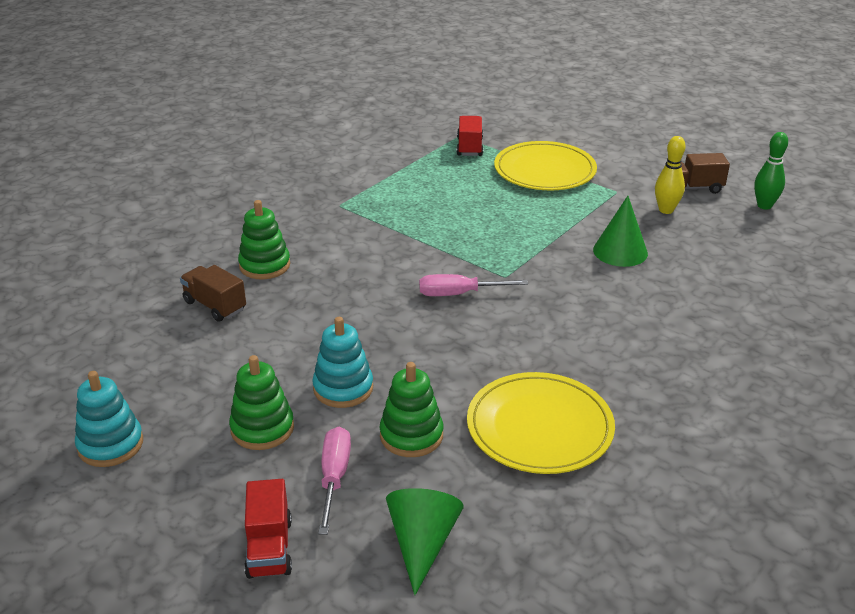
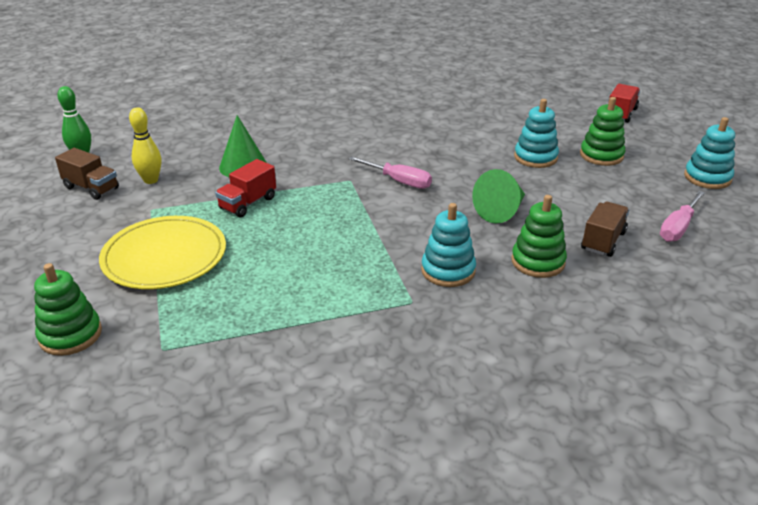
camera: 145 degrees left, 0 degrees up
(215, 306) = (603, 241): brown truck -> brown truck turned 135 degrees counterclockwise
(332, 233) = (448, 271): none -> turquoise stacking toy
(334, 477) = (570, 125): pink screwdriver -> pink screwdriver (678, 228)
(411, 435) = (513, 127): green stacking toy -> green stacking toy (70, 335)
(422, 543) = (543, 95): green cone -> green cone (501, 211)
(469, 147) = (179, 324): red truck -> red truck (248, 203)
(539, 427) = (439, 109): yellow plate -> none

